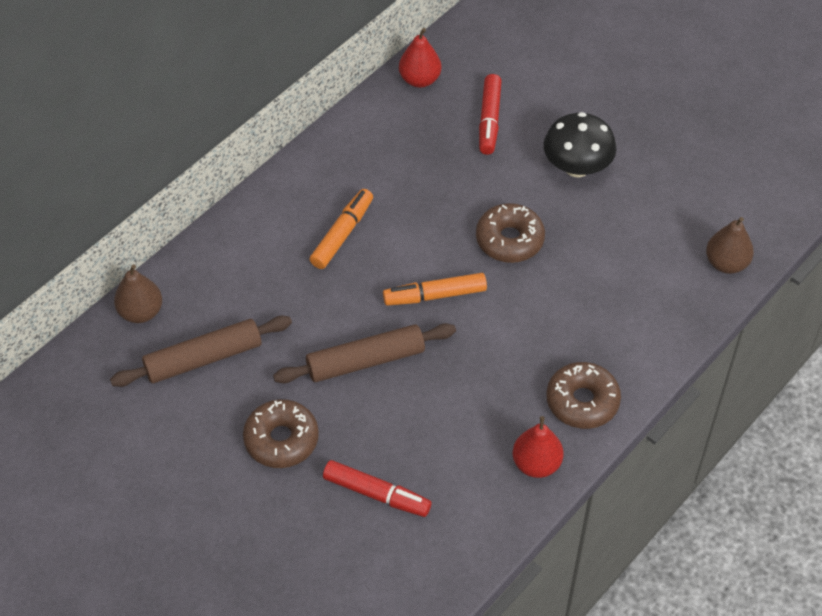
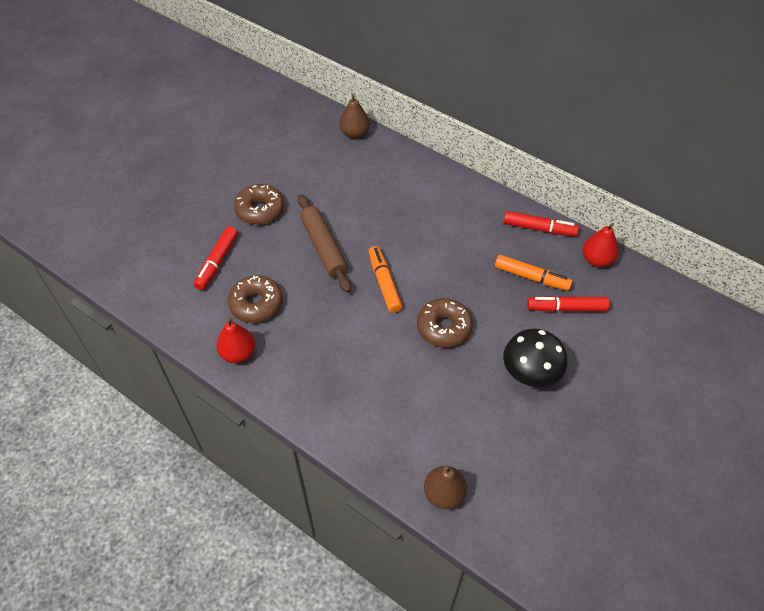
camera: 85 degrees right, 0 degrees up
(203, 358) = (321, 166): brown rolling pin -> none
(342, 234) = (432, 225): orange marker -> orange marker (531, 277)
(362, 125) = (539, 228): none -> red marker
(582, 401) = (293, 382): brown donut -> brown donut (256, 304)

